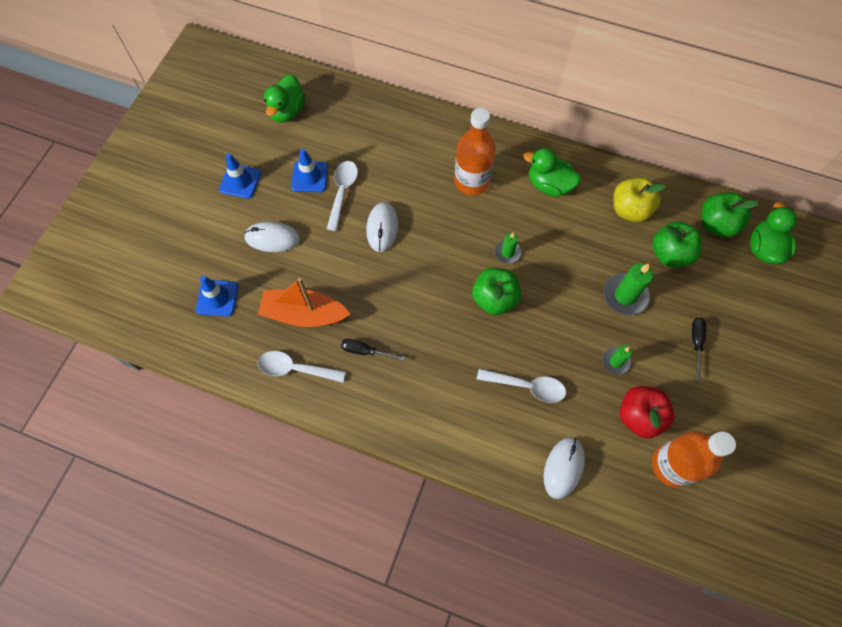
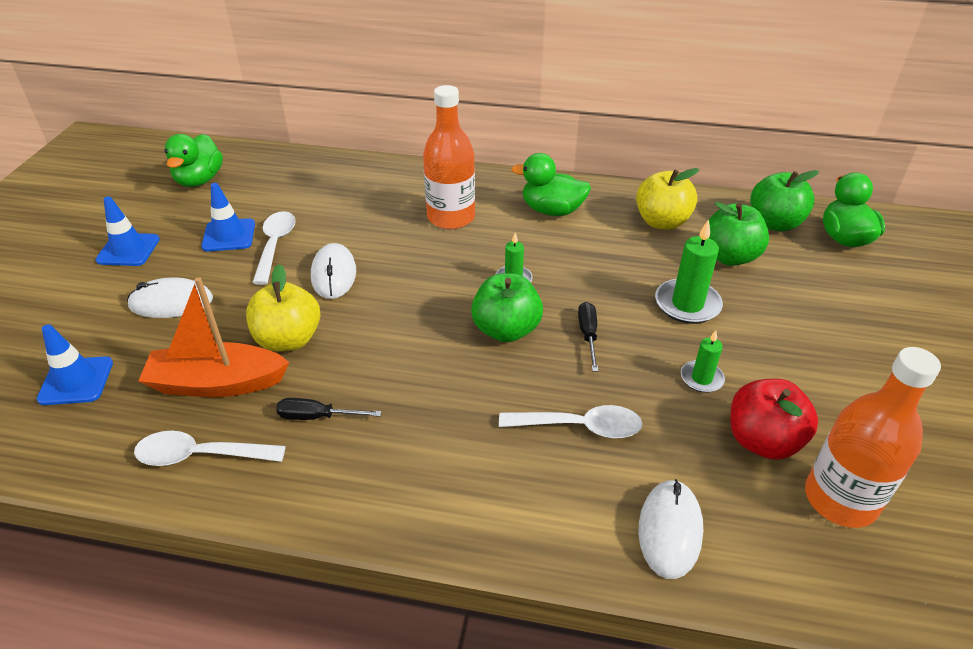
camera: 10 degrees left, 25 degrees down
(349, 284) = (289, 340): none -> yellow apple
(696, 343) = (804, 342): black screwdriver -> black screwdriver (588, 335)

